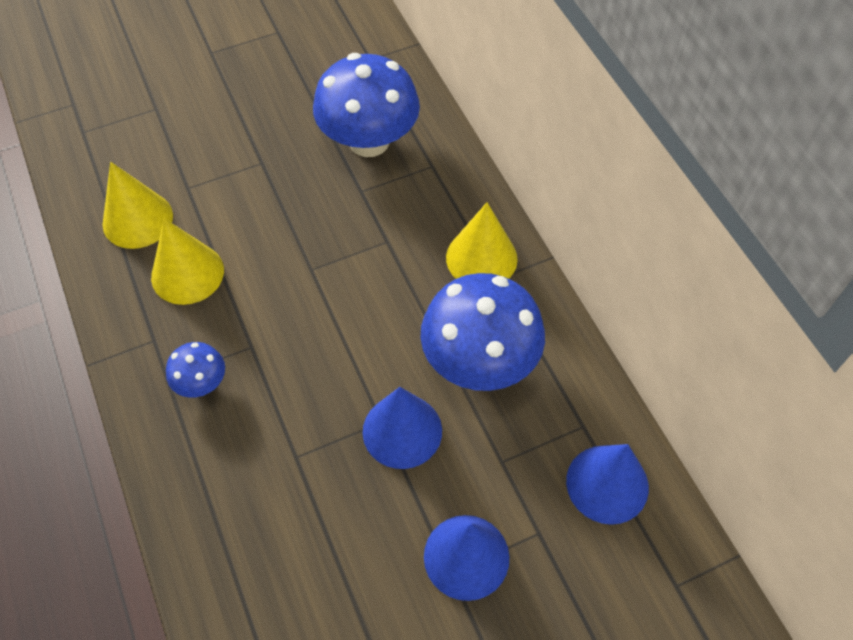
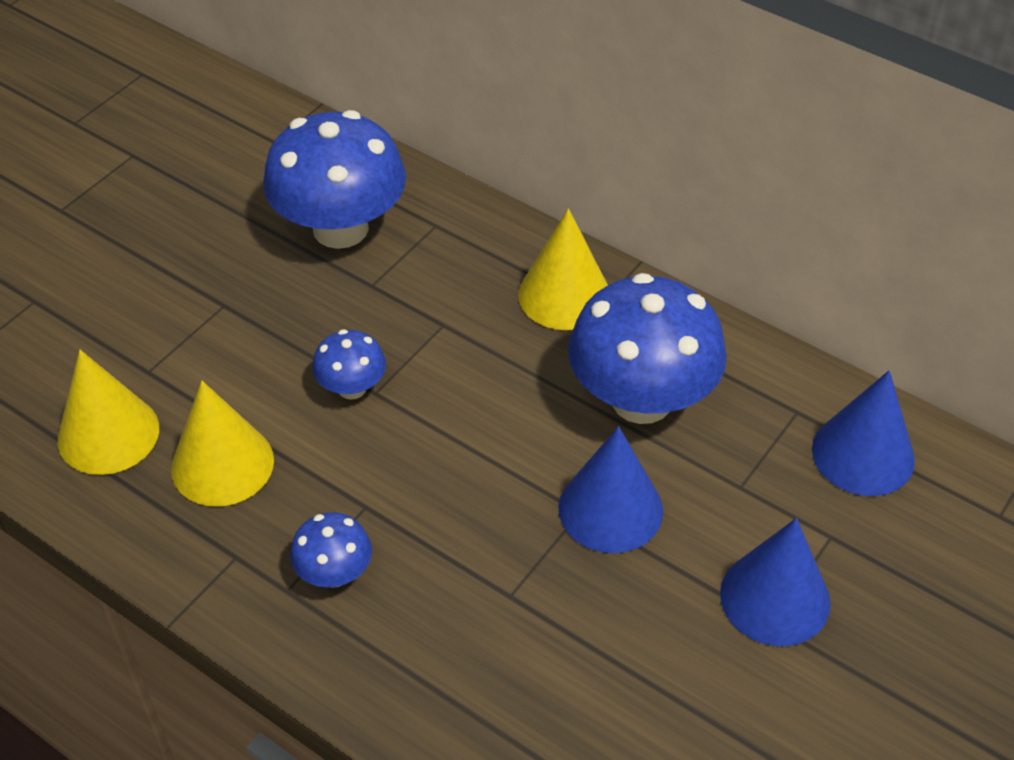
camera: 30 degrees left, 10 degrees down
(299, 259) = (352, 388): none -> blue mushroom

